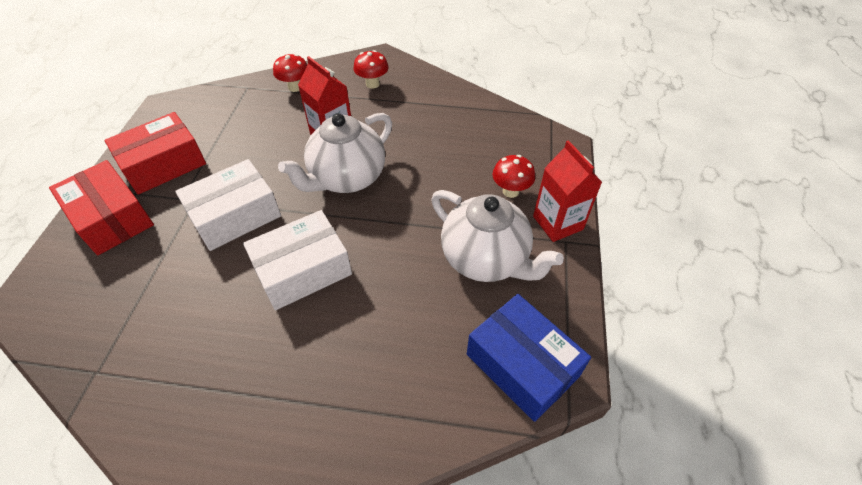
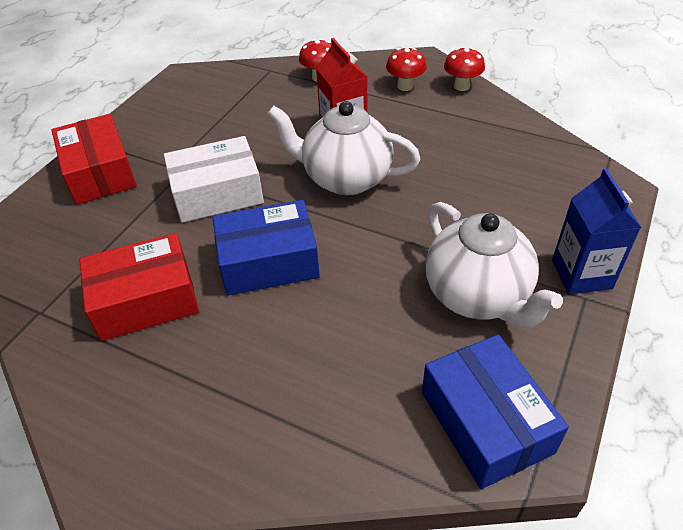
camera: 20 degrees right, 5 degrees down
(163, 164) = (164, 131): red box -> red box (145, 300)
(302, 270) = (268, 261): white box -> blue box
(346, 178) = (345, 178): white teapot -> white teapot turned 45 degrees clockwise
(510, 191) = (532, 228): red mushroom -> red mushroom (461, 86)
(558, 223) = (581, 274): red carton -> blue carton

